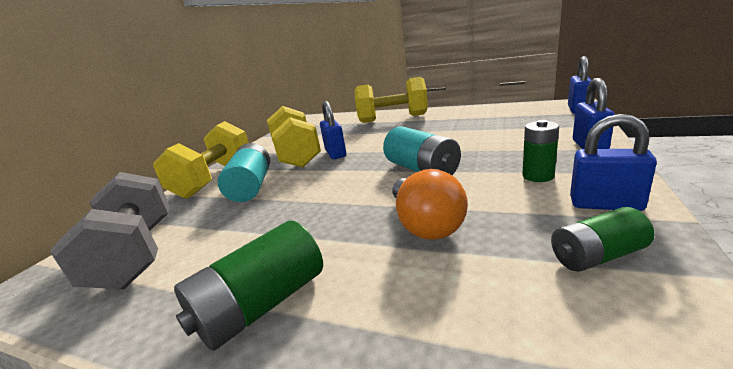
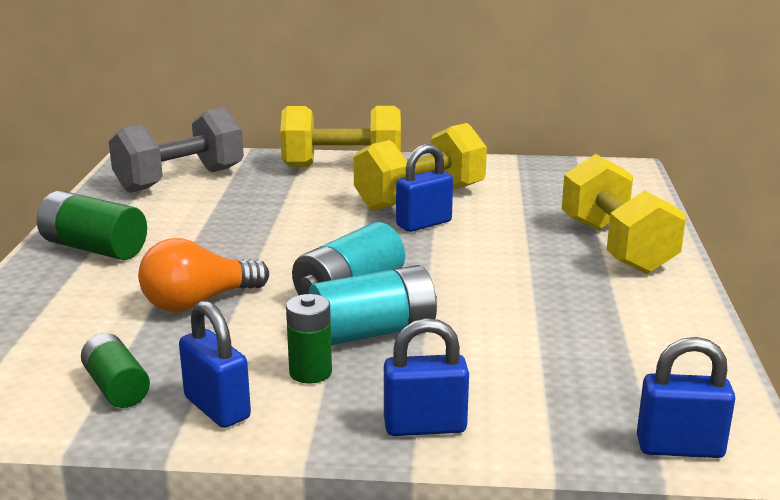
camera: 70 degrees right, 0 degrees up
(251, 186) = (315, 193): turquoise battery -> turquoise battery (373, 332)
(605, 204) = (217, 408): blue padlock -> blue padlock turned 45 degrees counterclockwise

